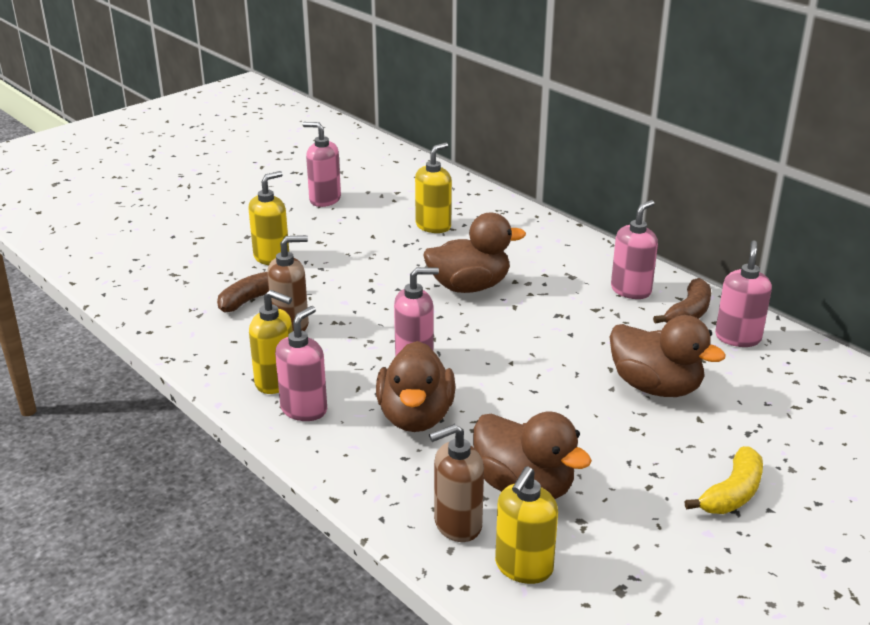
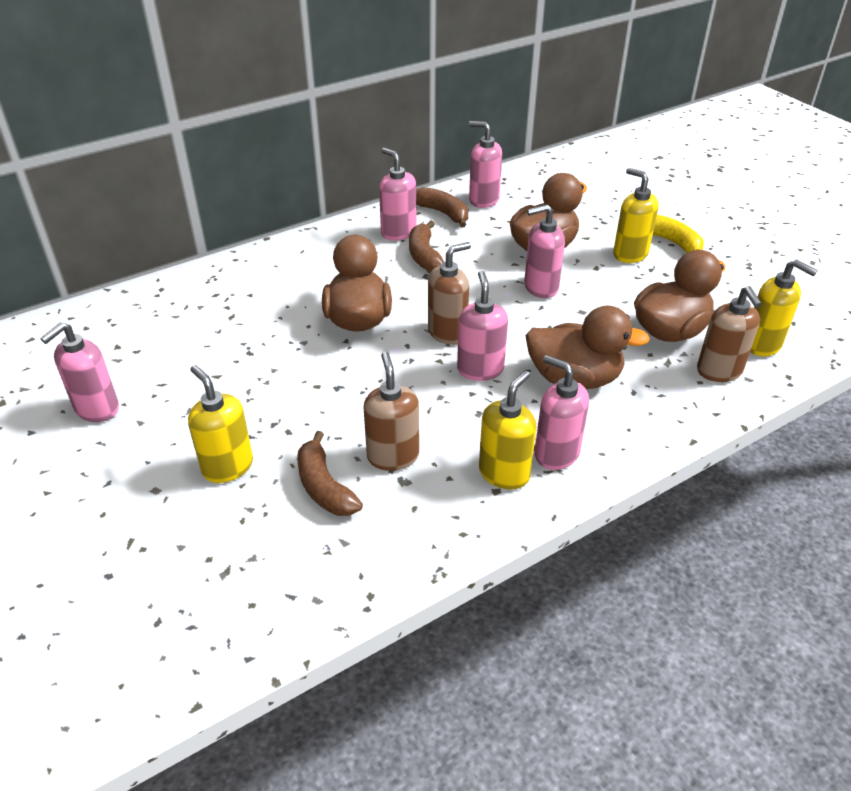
camera: 80 degrees left, 10 degrees up
(433, 226) = (219, 328): yellow soap dispenser -> yellow soap dispenser (630, 254)
(466, 336) = (447, 332): none -> brown soap dispenser
(571, 388) = (540, 287): none -> pink soap dispenser
(595, 310) = (424, 255): none -> brown banana

